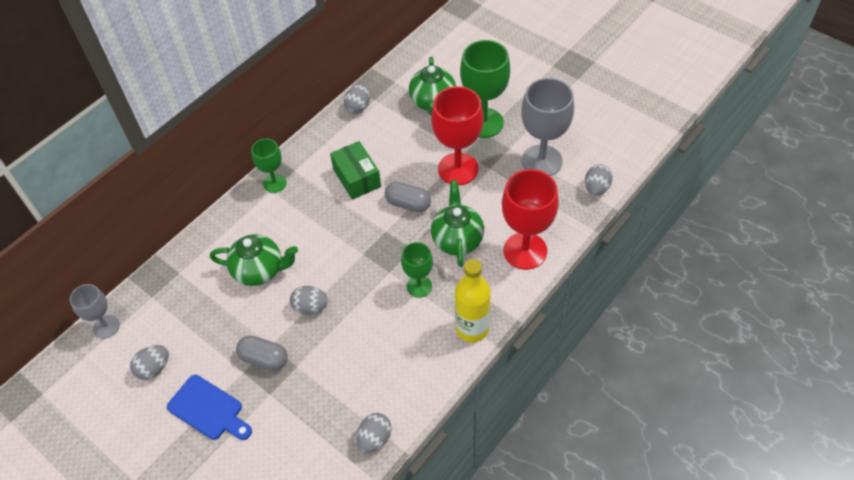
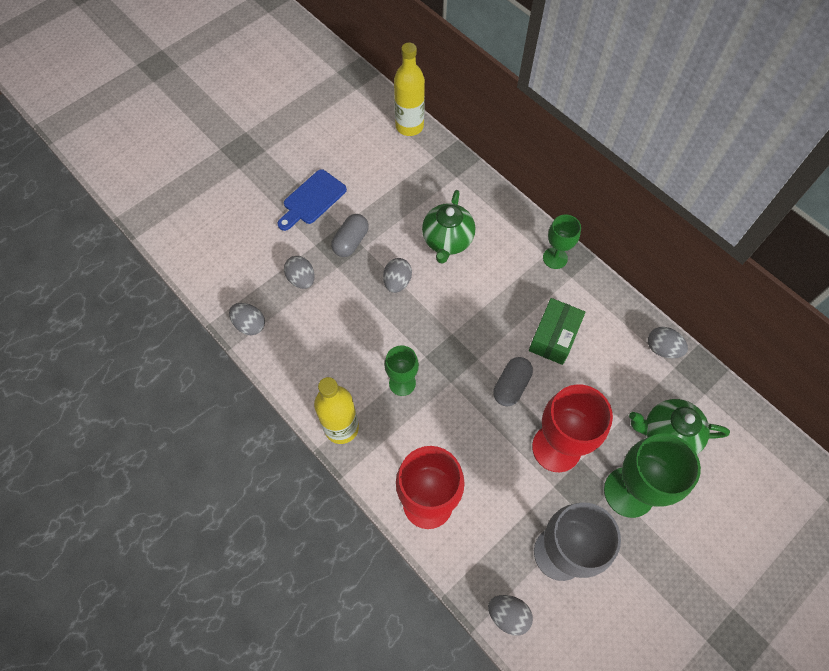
camera: 95 degrees right, 10 degrees up
(106, 326) = (409, 126): grey goblet -> yellow bottle
(154, 368) = (361, 161): grey egg -> grey egg (301, 279)
(357, 178) = (554, 337): green box -> green box turned 45 degrees counterclockwise
(457, 239) = (455, 431): green teapot -> none

